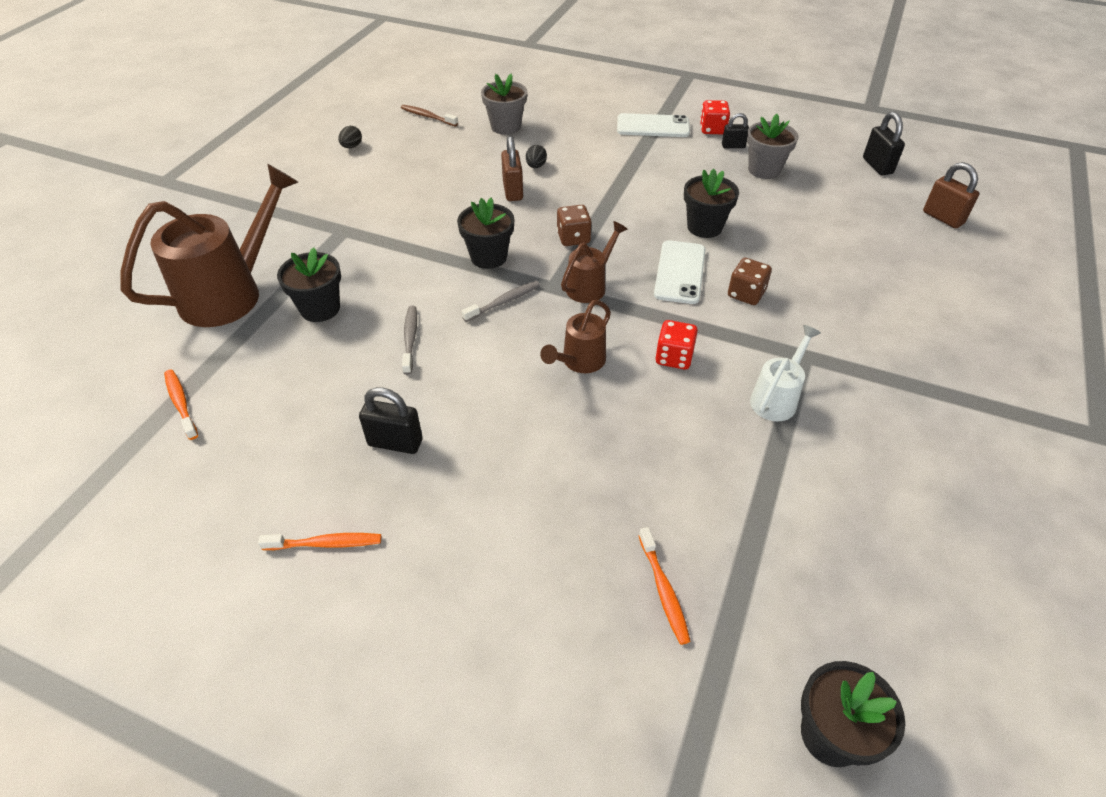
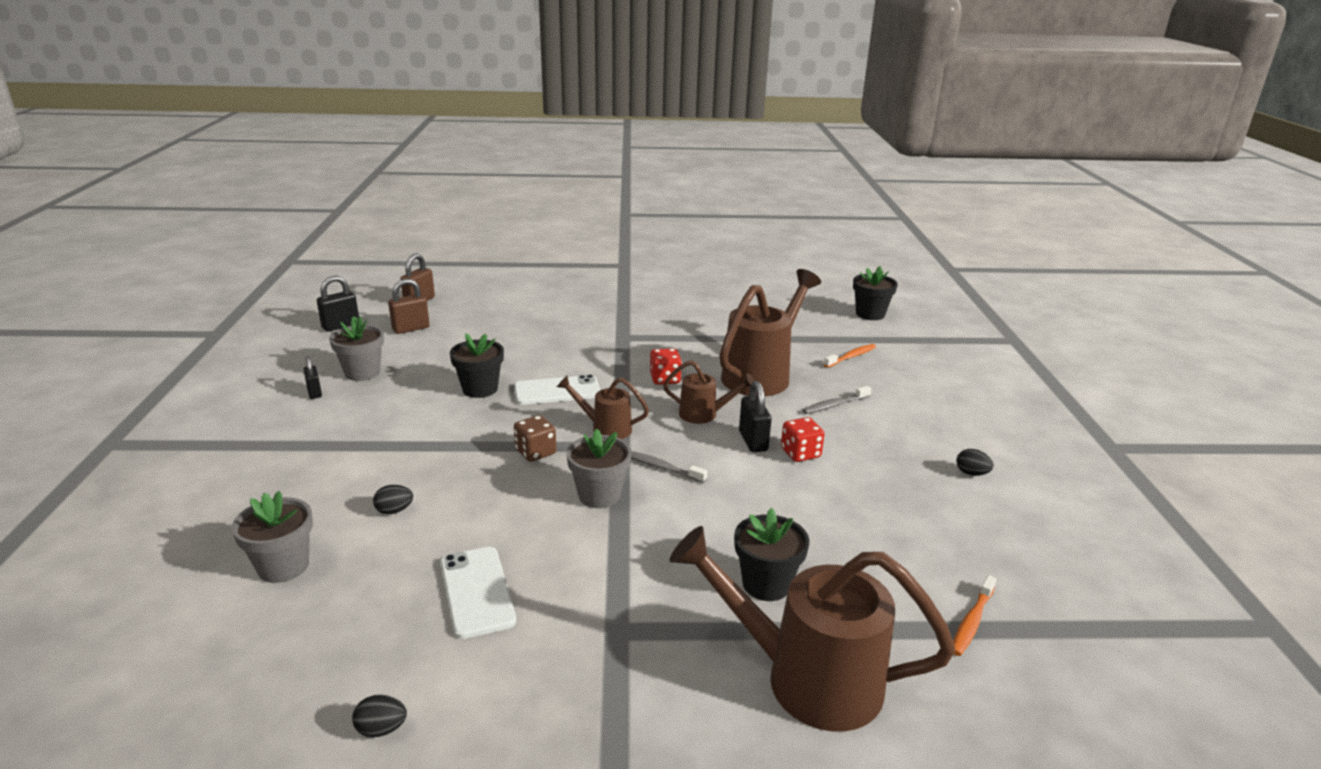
camera: 115 degrees left, 20 degrees down
(326, 543) = (971, 473): orange toothbrush -> black egg
(395, 442) = (865, 473): black padlock -> black padlock (753, 441)
(410, 339) = (754, 505): grey toothbrush -> grey toothbrush (834, 405)
(427, 116) = (252, 668): brown toothbrush -> none
(488, 257) = (599, 495): black flower pot -> grey flower pot
(513, 191) = (460, 513): brown padlock -> brown padlock (411, 329)
(648, 450) = (761, 375): none -> brown watering can
(653, 126) = (271, 446): white phone -> white phone (477, 591)
(712, 129) = (275, 408): red dice -> red dice (800, 453)
(746, 294) = (568, 361): brown dice -> none
(776, 398) = (673, 341): white watering can -> none

